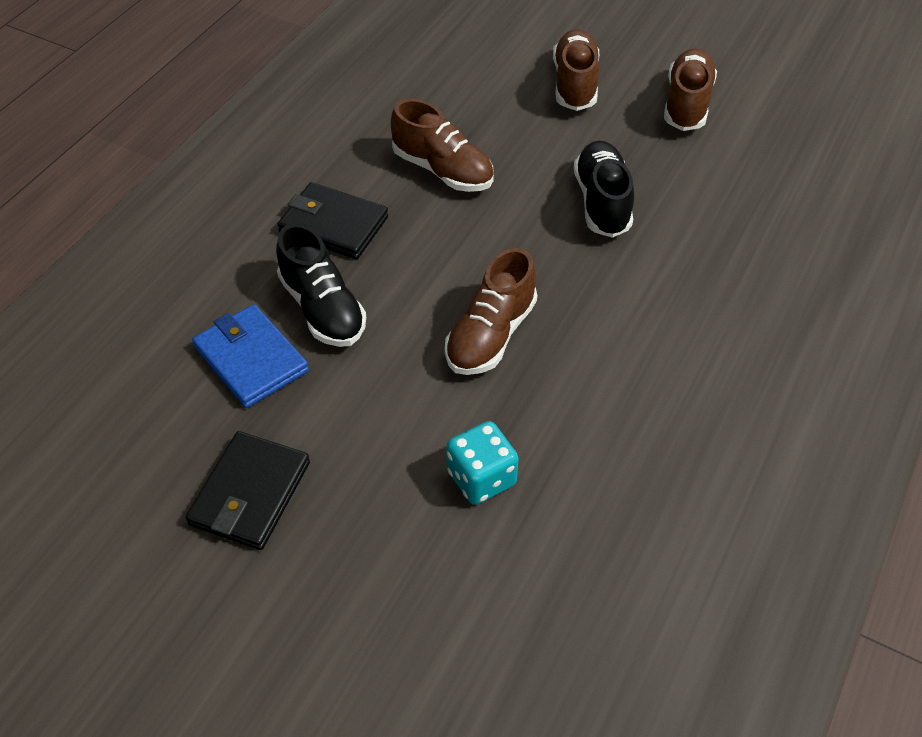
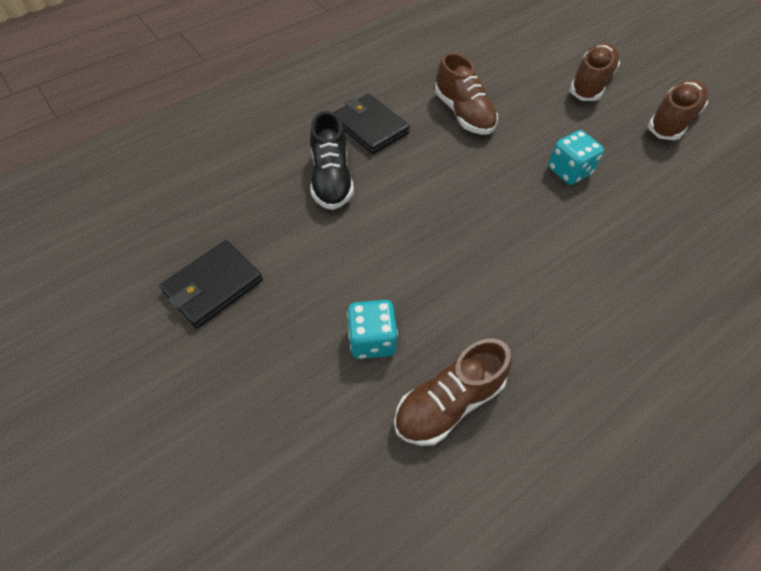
camera: 25 degrees right, 5 degrees up
(251, 359) = (267, 196): blue wallet -> none
(491, 335) = (436, 238): brown shoe -> brown shoe (449, 402)
(602, 202) = (569, 171): black shoe -> turquoise dice

